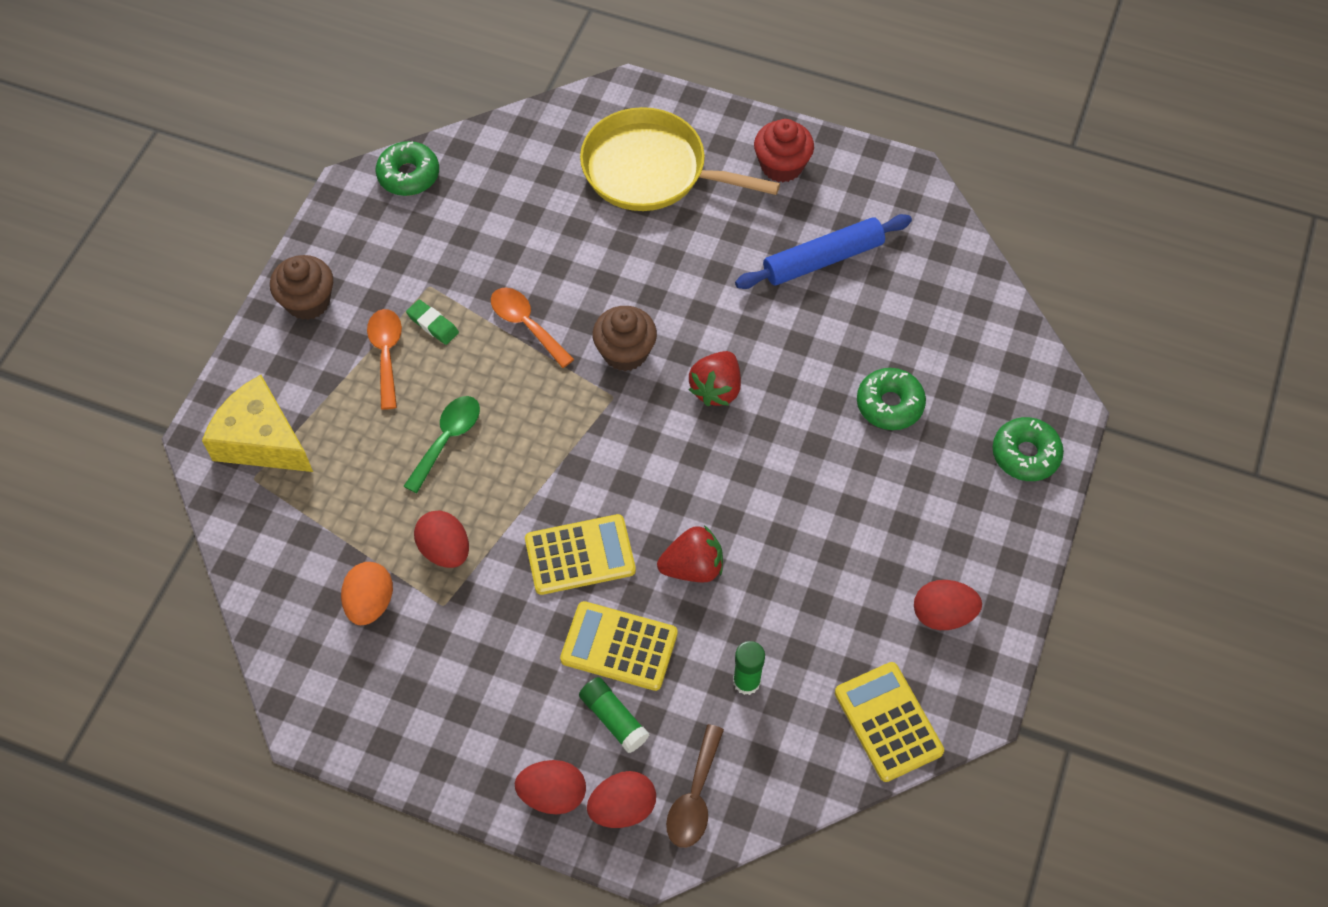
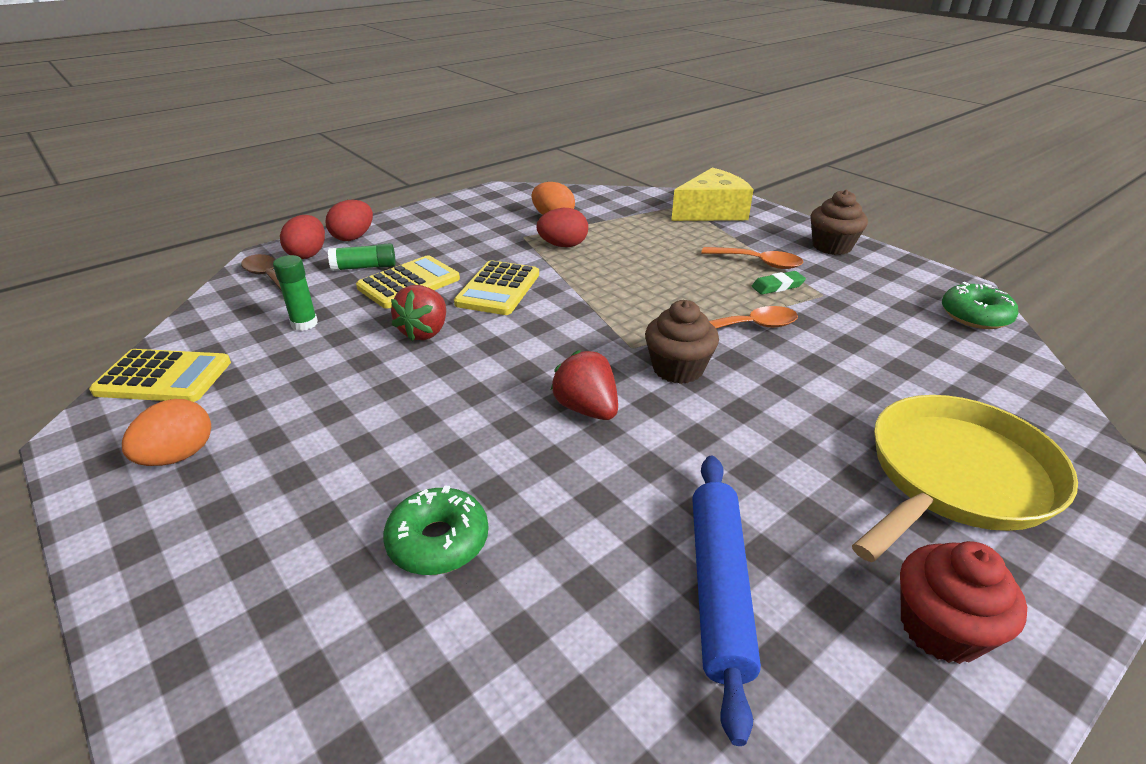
camera: 120 degrees right, 25 degrees down
(447, 439) = (655, 266): green spoon -> none
(942, 614) = (179, 456): red egg -> orange egg
(1025, 454) = (215, 657): green donut -> none

